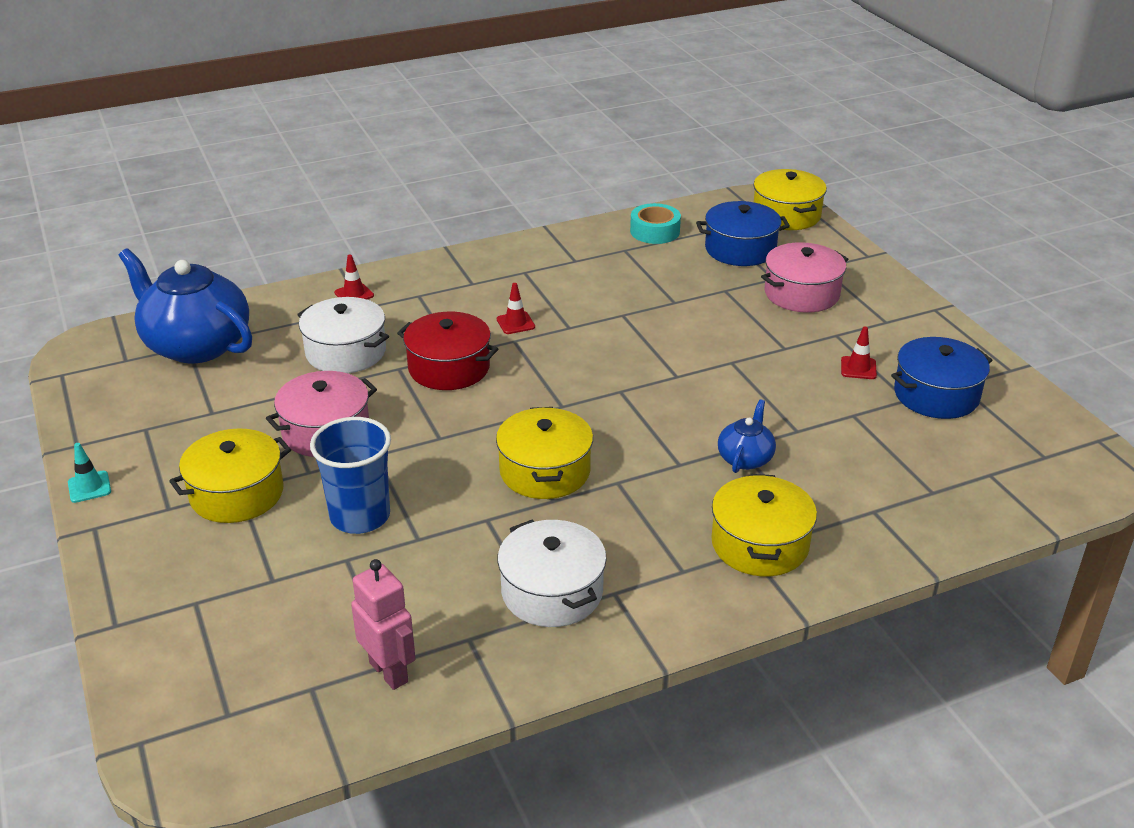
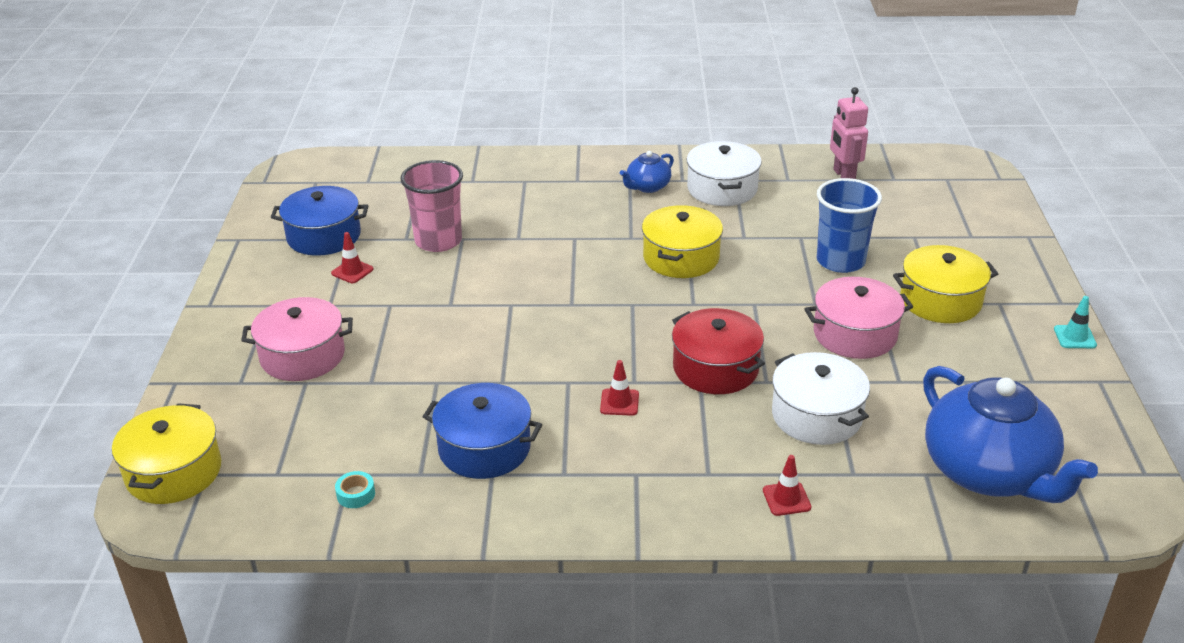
camera: 155 degrees left, 0 degrees up
(655, 231) = (356, 494): turquoise tape -> turquoise tape, size x0.55
(740, 249) = (291, 433): blue pot -> blue pot (484, 448)
(745, 458) = (522, 230): blue teapot -> blue teapot (647, 187)
(759, 544) = (566, 182): yellow pot -> none
(817, 421) = (438, 241): none -> pink cup

